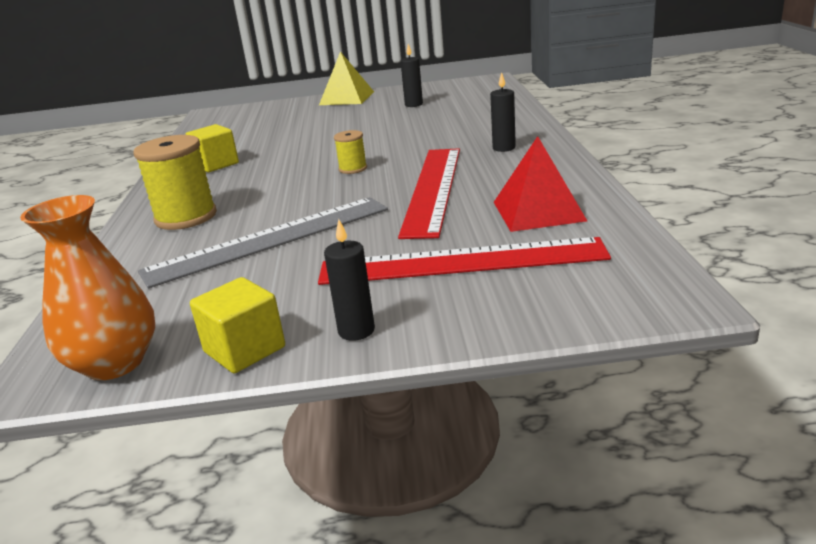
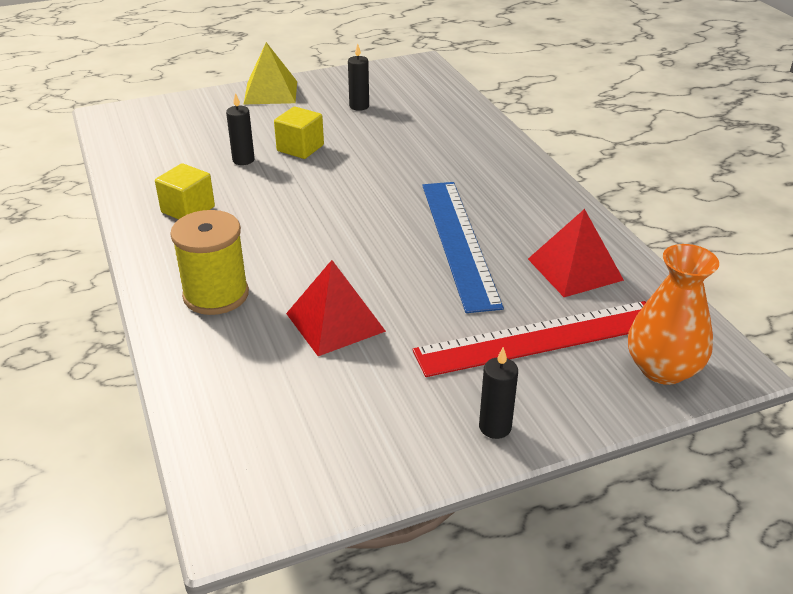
camera: 20 degrees left, 10 degrees up
(115, 363) = (293, 490): orange vase -> orange vase (662, 369)
(244, 349) = (408, 460): yellow cube -> yellow cube (300, 148)
(270, 240) = (335, 322): grey ruler -> red pyramid
(353, 169) = (355, 214): yellow spool -> none
(433, 189) = (458, 242): red ruler -> blue ruler
(504, 148) = (496, 179): black candle -> black candle (243, 160)

